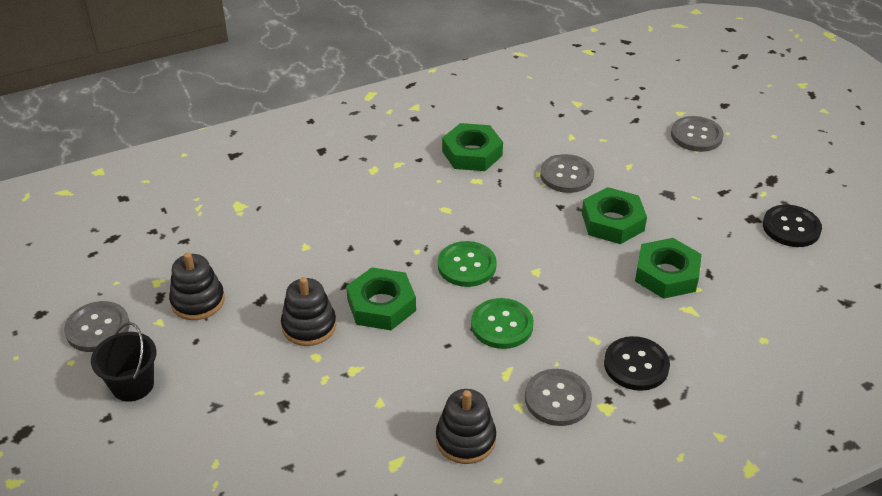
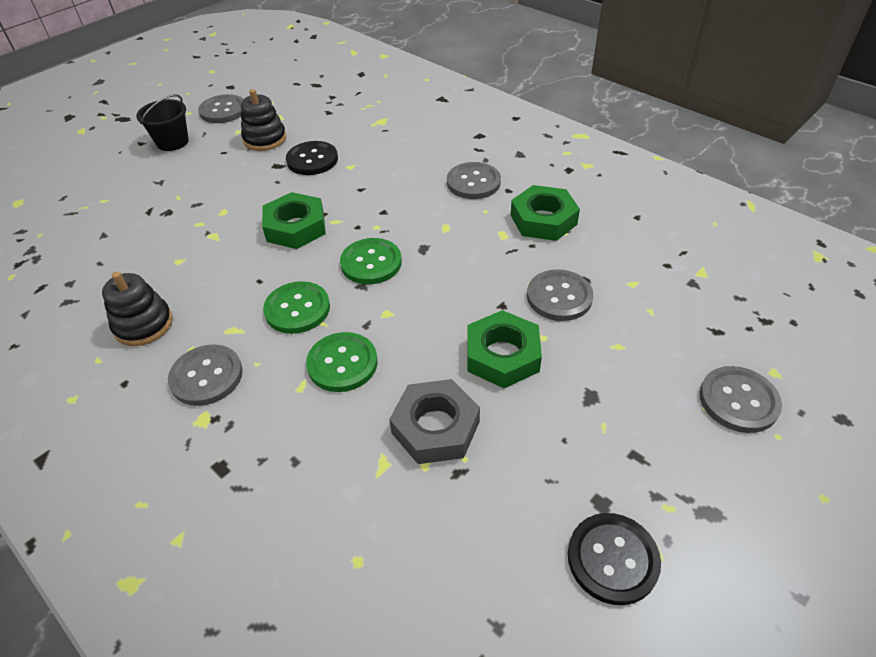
camera: 70 degrees right, 5 degrees up
(309, 326) = (256, 197): black stacking toy -> none
(393, 175) = (473, 182): none -> grey button
(581, 310) = (342, 363): none -> green button
(636, 365) = (272, 431): black button -> black button (312, 160)
(666, 274) = (435, 427): green nut -> grey nut

